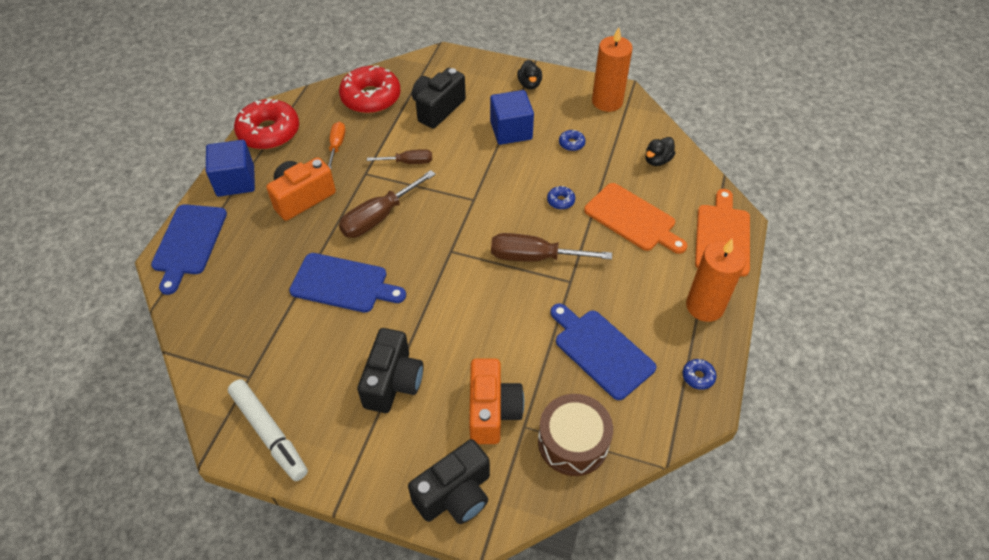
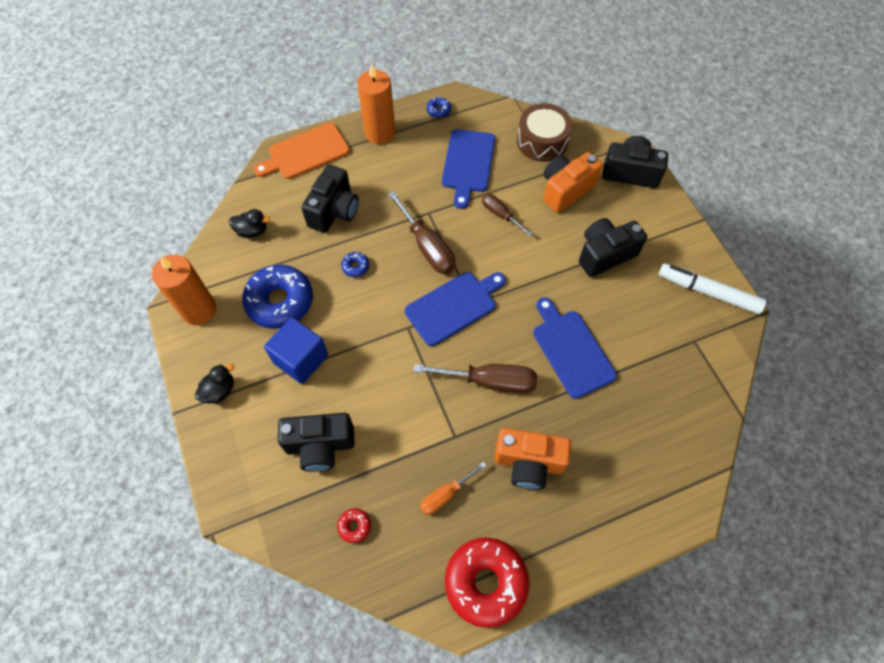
camera: 130 degrees left, 10 degrees up
(188, 243) = (659, 509): blue cutting board -> blue cutting board (454, 306)
(235, 181) = (567, 545): blue cube -> none
(269, 433) = (708, 292): white marker -> white marker turned 75 degrees counterclockwise
(371, 97) = (354, 526): red donut -> red donut, size x0.42
(408, 162) = (411, 411): brown screwdriver -> brown screwdriver (500, 215)
(571, 143) = (280, 301): blue donut -> blue donut, size x2.40
(633, 219) = (334, 211): orange cutting board -> black camera

